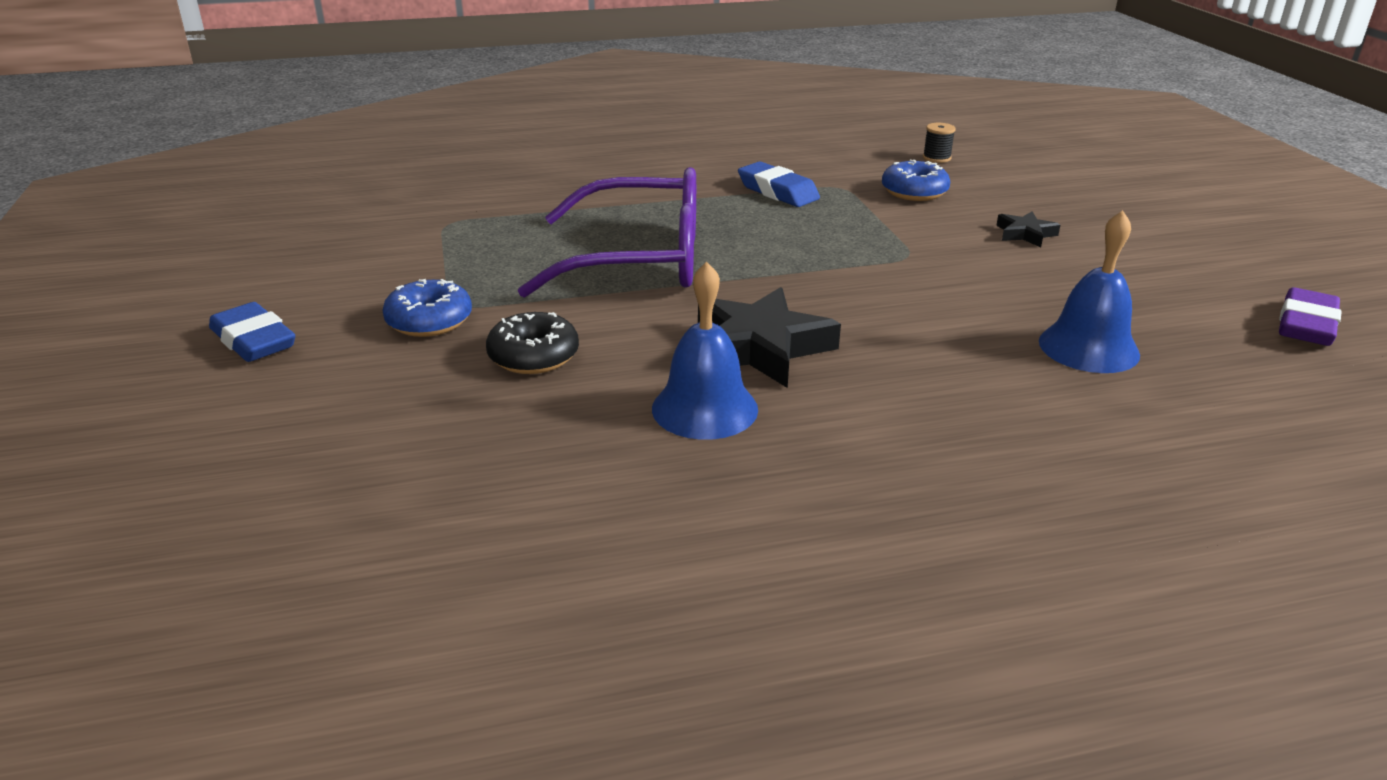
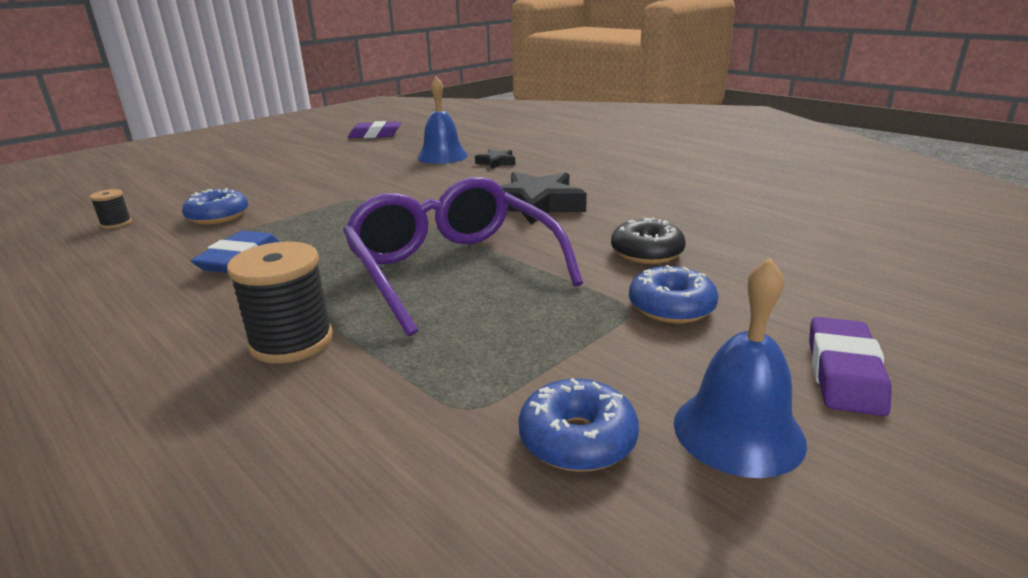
camera: 120 degrees left, 5 degrees down
(253, 341) = (844, 373): blue eraser -> purple eraser
(373, 240) = (577, 439): none -> blue donut
(602, 193) = (291, 341): none -> black spool
(704, 408) = (618, 201): blue bell -> blue bell (738, 431)
(1025, 234) = (293, 181): black star -> black star (496, 162)

